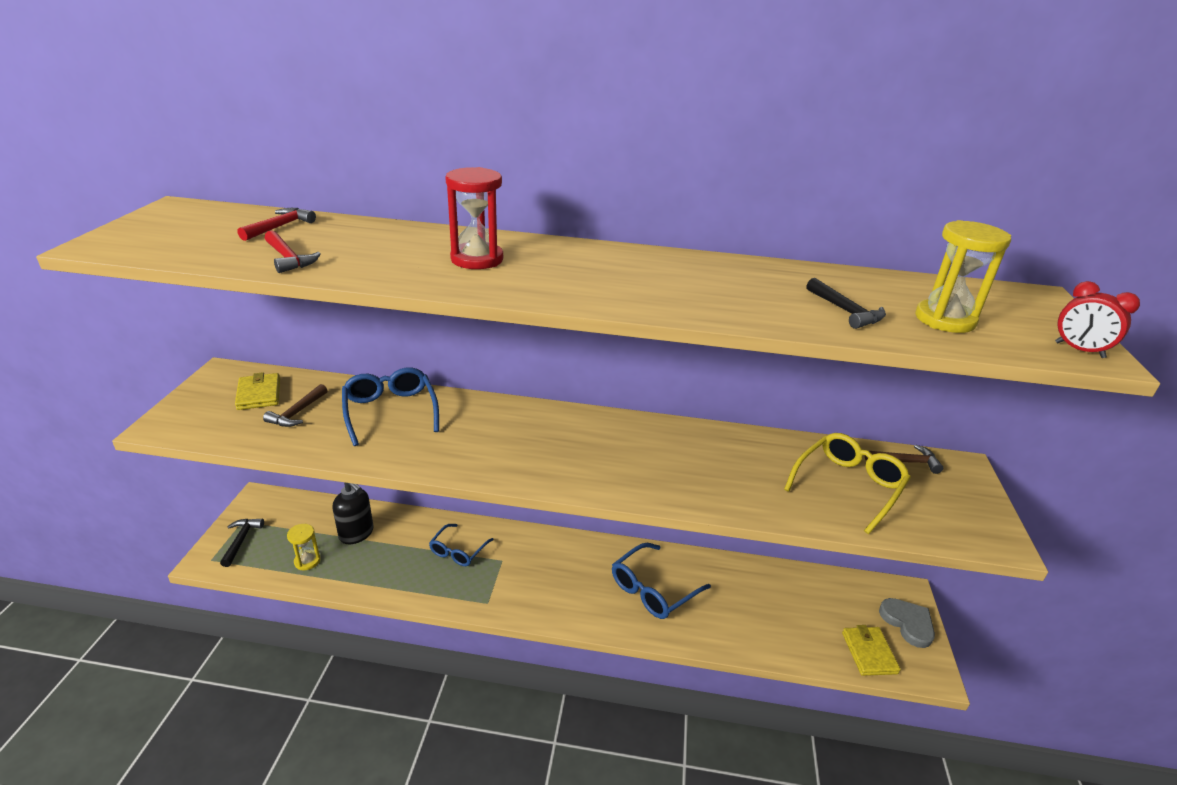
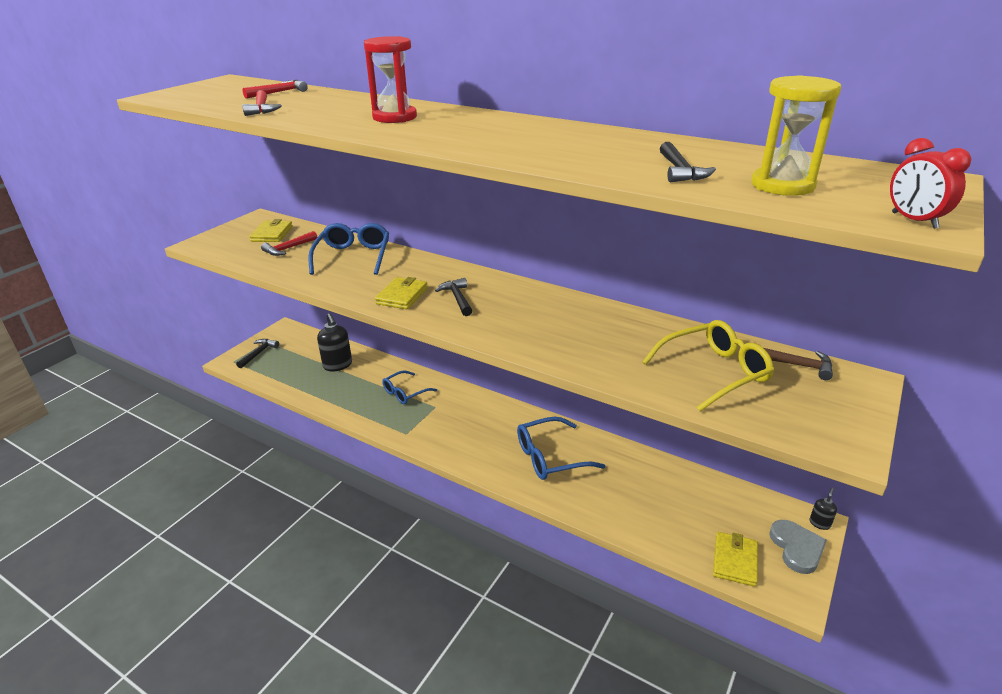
camera: 25 degrees right, 0 degrees up
(297, 413) = (288, 248): brown hammer -> red hammer
(307, 561) = (294, 376): yellow hourglass -> none
(487, 456) = (402, 296): none -> yellow wallet
(551, 447) = (457, 298): none -> black hammer
(911, 592) = (819, 523): none -> black soap dispenser

